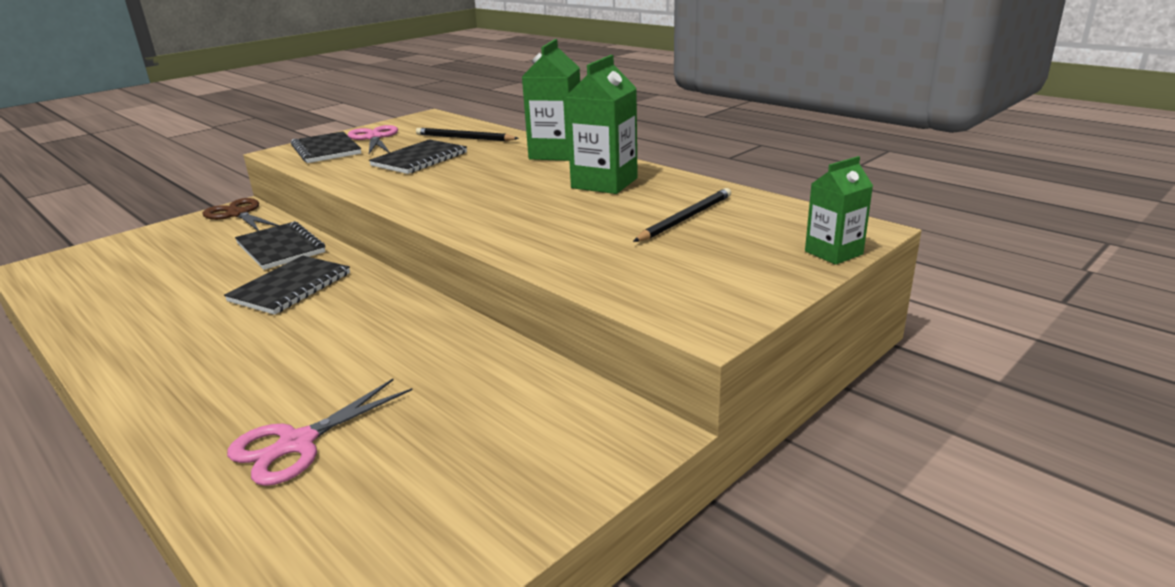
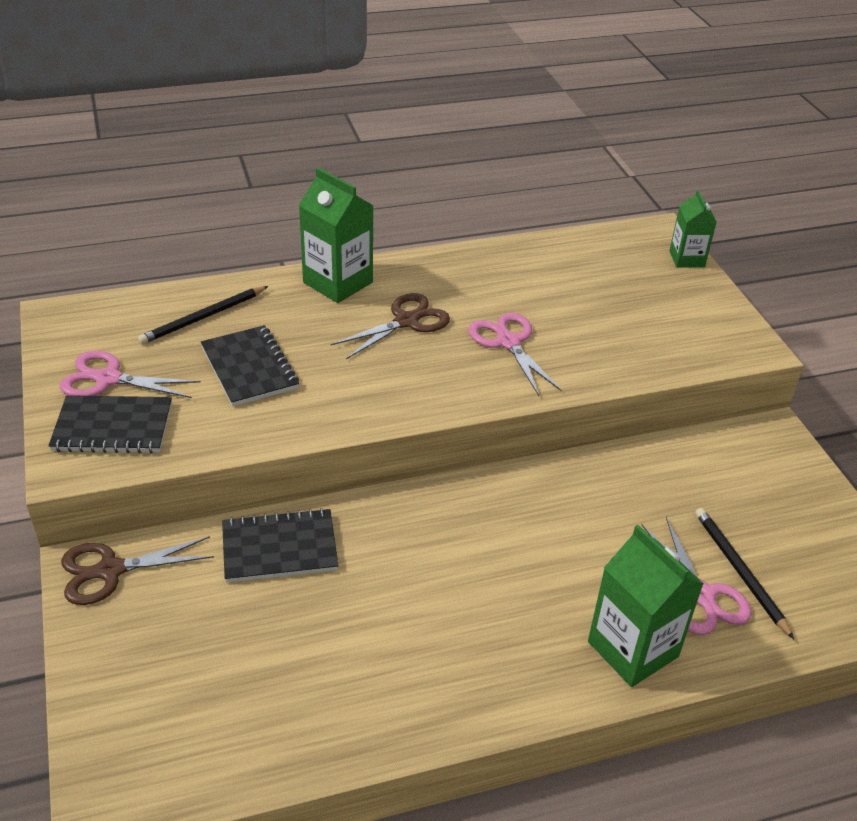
camera: 65 degrees left, 15 degrees up
(290, 287) = (402, 556): black notebook -> none
(533, 180) = (406, 321): none -> brown scissors
(549, 215) = (508, 342): none -> pink scissors
(604, 183) = (456, 289): green carton -> green carton (633, 649)
(686, 218) = (576, 285): black pencil -> black pencil (739, 571)

